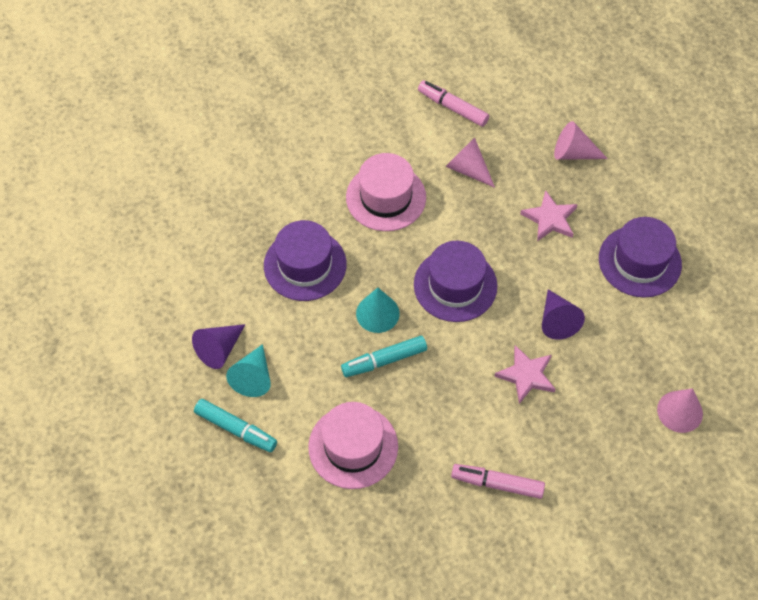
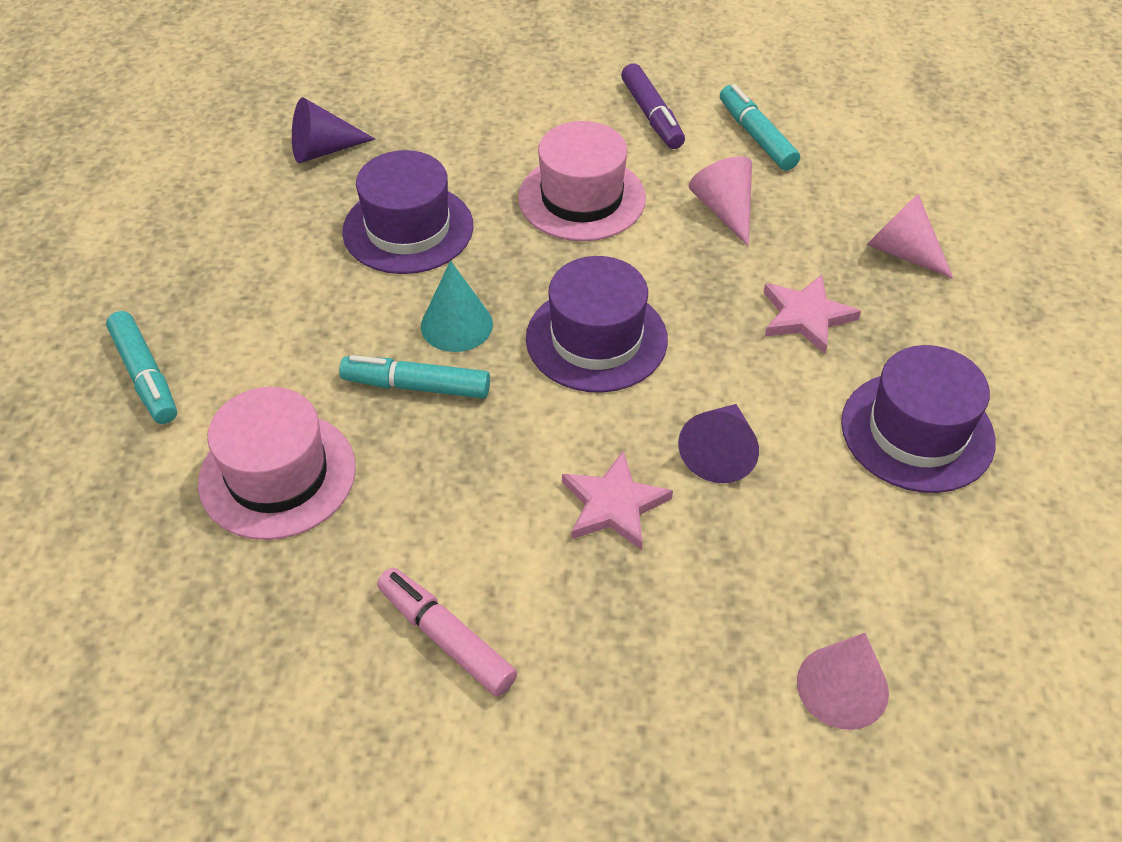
camera: 30 degrees right, 10 degrees down
(219, 349) = (213, 275): purple cone -> purple cone (324, 150)
(253, 377) = (225, 325): turquoise cone -> none
(385, 119) = (652, 115): none -> purple marker
(453, 108) = (756, 136): pink marker -> turquoise marker

